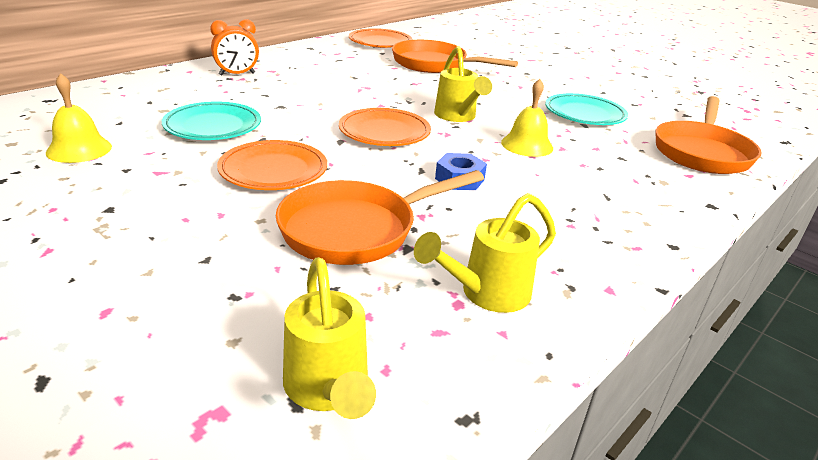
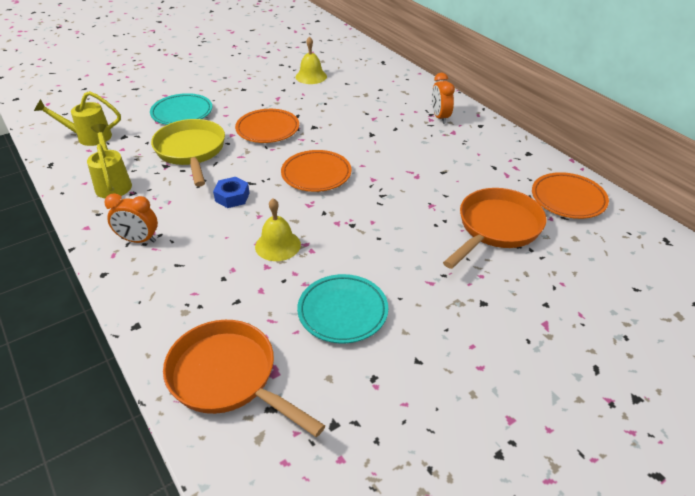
camera: 105 degrees right, 10 degrees up
(213, 127) = (336, 110): turquoise plate -> turquoise plate (182, 113)
(356, 229) = (191, 151): orange pan -> yellow pan
(457, 116) = (344, 217): yellow watering can -> none
(594, 233) = (138, 240): none -> orange clock

